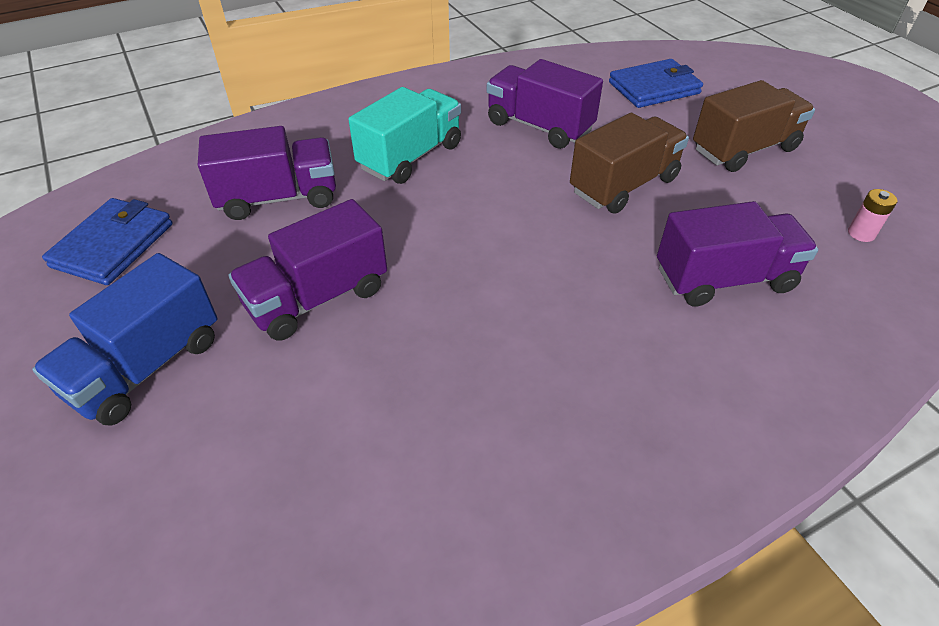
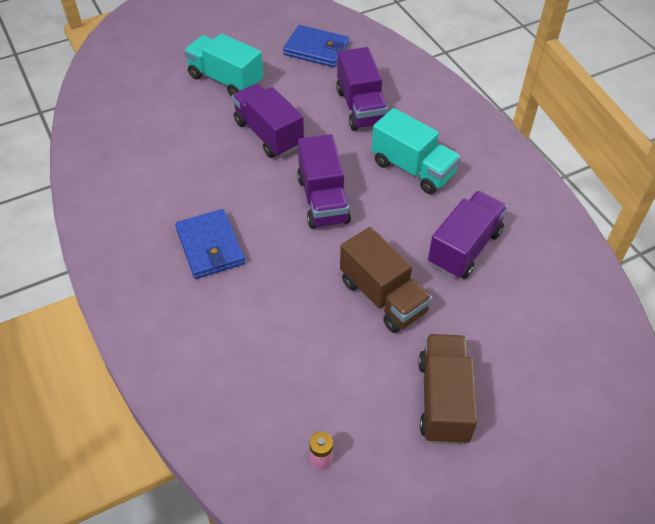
camera: 90 degrees right, 5 degrees up
(146, 367) = (225, 80): blue truck -> turquoise truck
(654, 88) = (549, 345): blue wallet -> blue wallet (210, 246)
(724, 279) = (271, 342): purple truck -> purple truck (323, 200)
(744, 150) = (443, 400): brown truck -> brown truck turned 150 degrees counterclockwise

